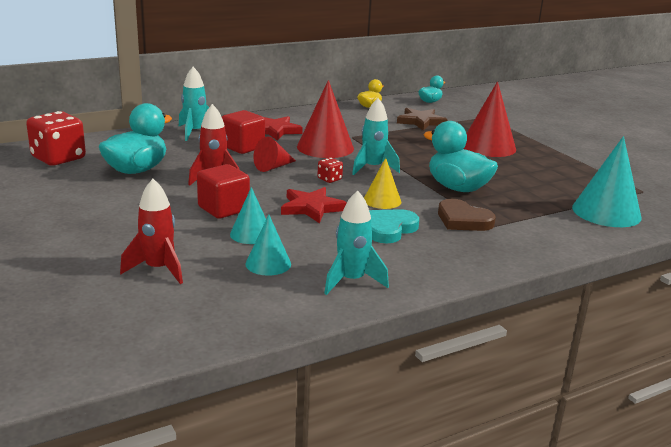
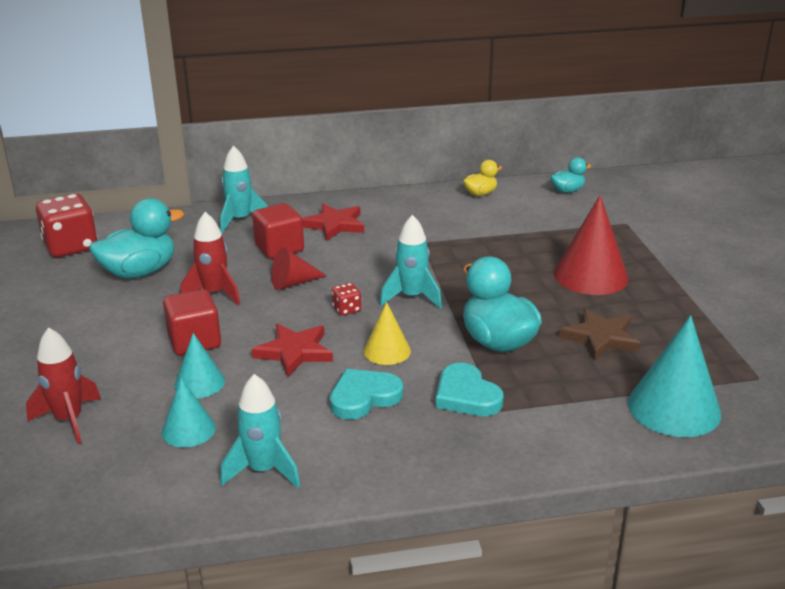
camera: 20 degrees right, 5 degrees up
(325, 147) = (377, 257): red cone -> none
(421, 121) = (530, 224): brown star -> brown star (601, 338)
(463, 220) = (466, 395): brown heart -> turquoise heart

